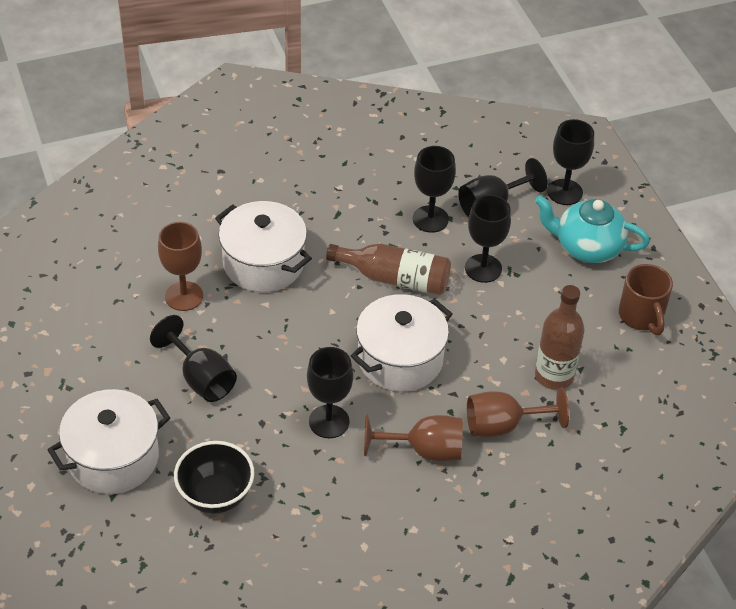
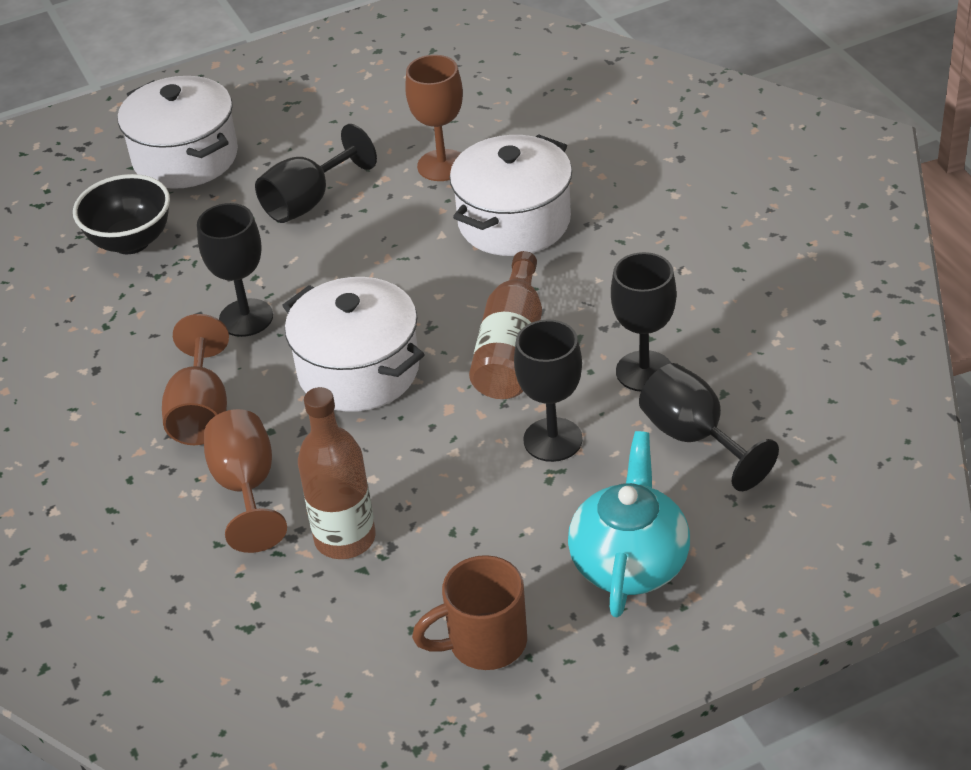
camera: 90 degrees right, 5 degrees down
(565, 192) = (755, 526): black goblet -> none

